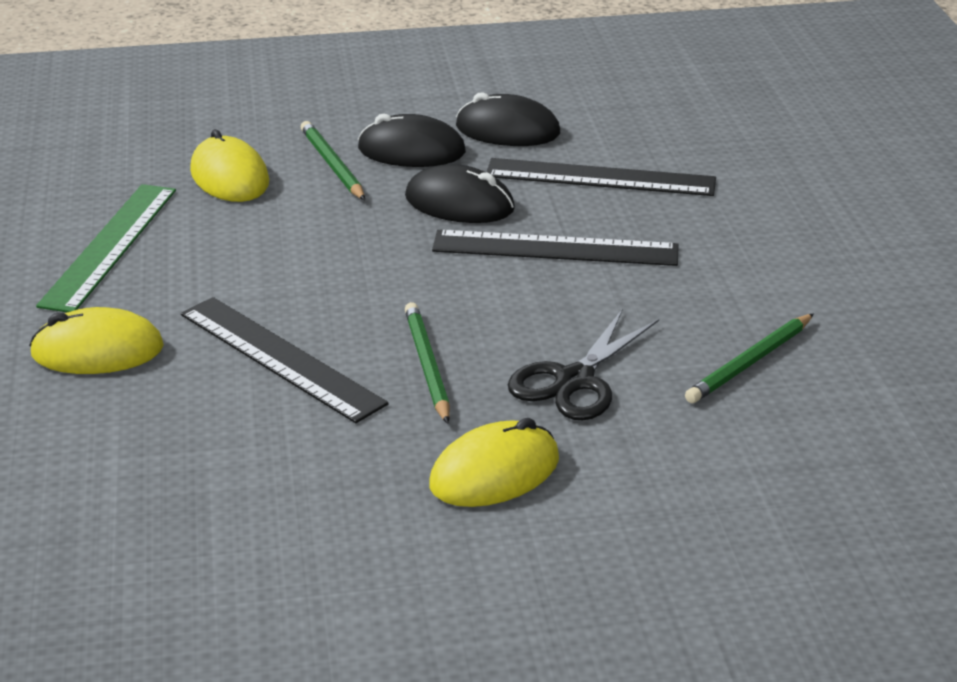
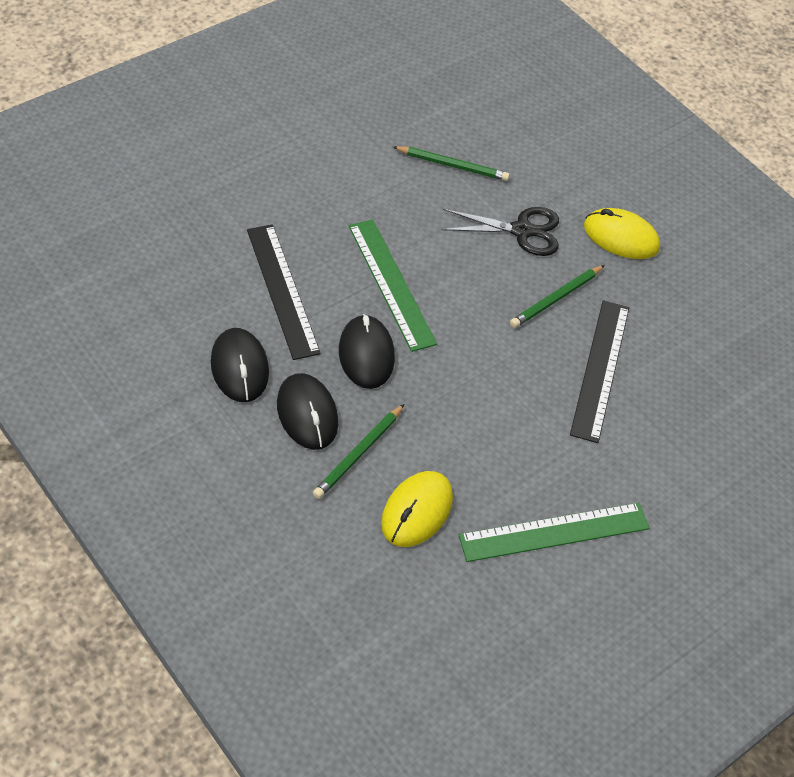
camera: 125 degrees left, 20 degrees up
(97, 351) = (662, 466): yellow mouse -> none
(555, 249) = (391, 283): black ruler -> green ruler

